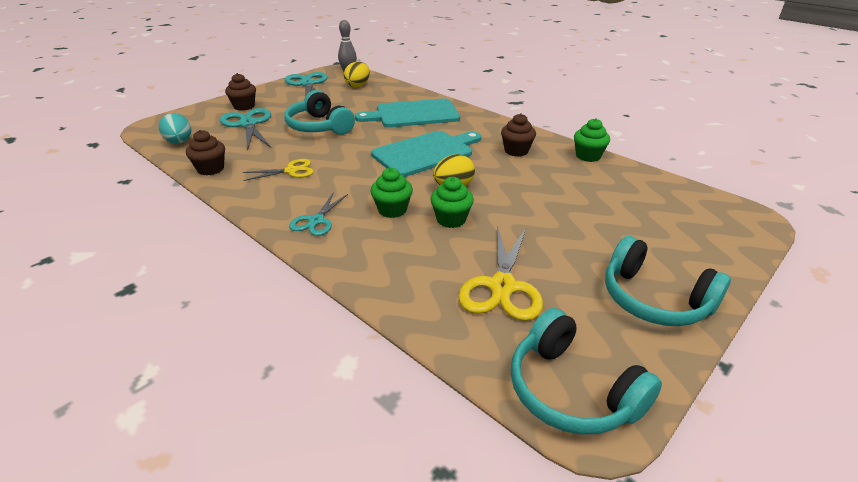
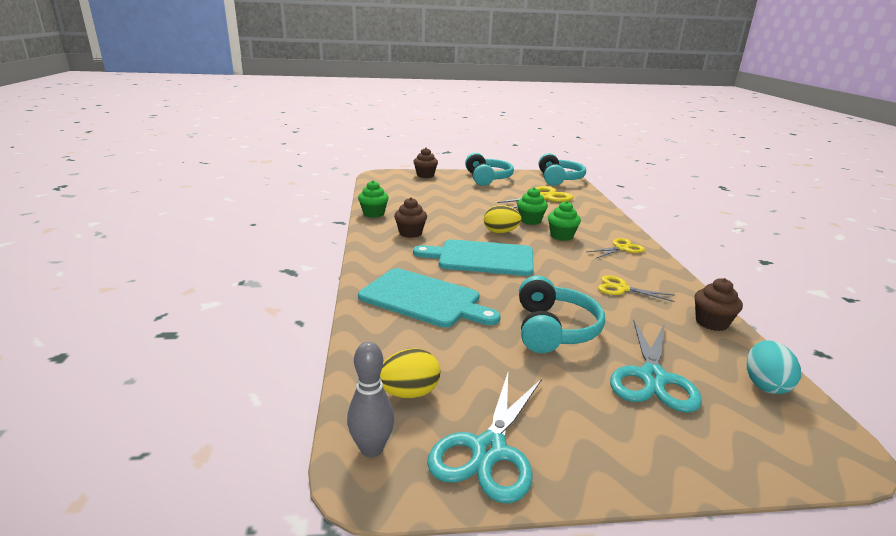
camera: 140 degrees left, 10 degrees down
(244, 106) = (650, 432): brown cupcake -> brown cupcake (425, 175)
(316, 221) = (621, 248): turquoise scissors -> yellow scissors

